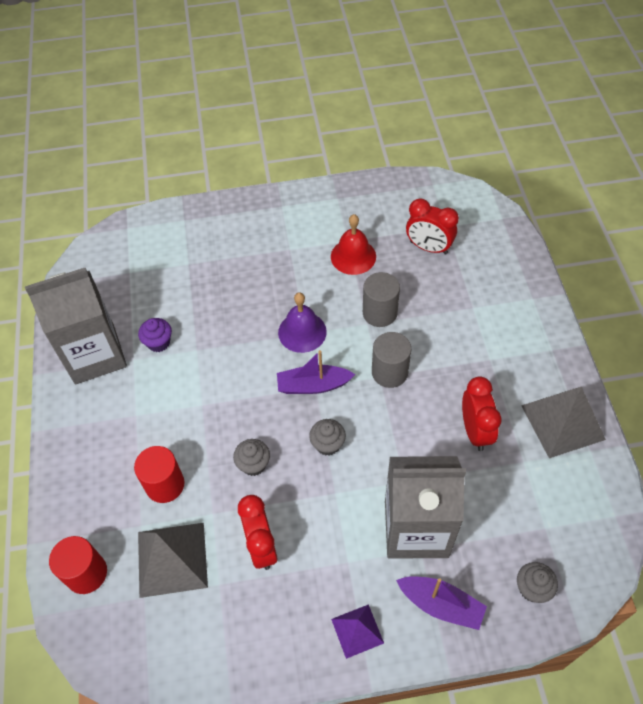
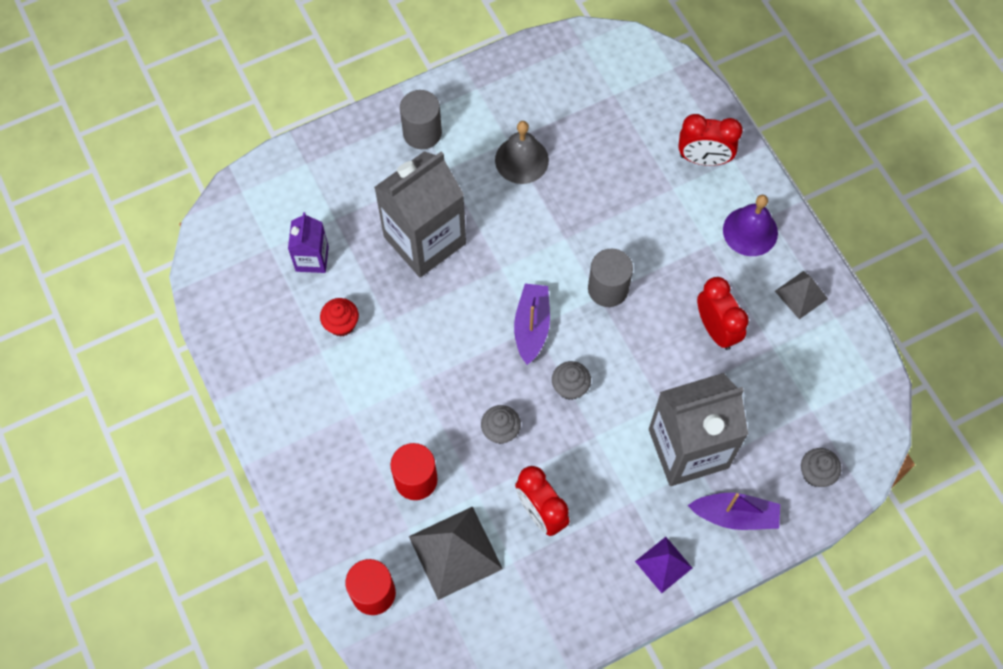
camera: 20 degrees left, 10 degrees up
(95, 355) = (275, 359): grey carton -> grey carton (424, 240)
(158, 288) = (312, 258): none -> purple carton
(158, 342) = (341, 324): purple cupcake -> red cupcake
(302, 332) = (497, 268): purple bell -> purple bell (750, 231)
(313, 385) = (531, 326): purple boat -> purple boat turned 120 degrees clockwise
(353, 256) = (521, 160): red bell -> grey bell
(379, 313) = (574, 222): grey cylinder -> grey cylinder (422, 133)
(428, 247) = (602, 127): red clock -> red clock (703, 159)
(563, 422) = (801, 295): grey pyramid -> grey pyramid, size x0.58

